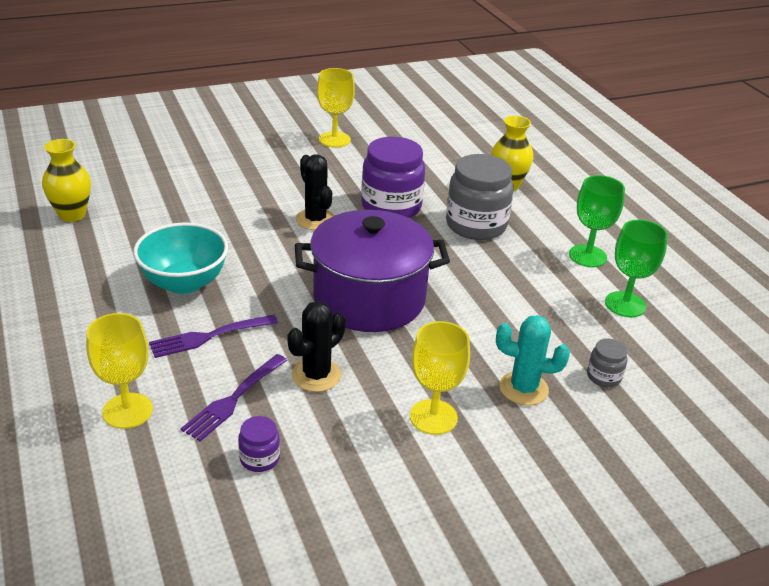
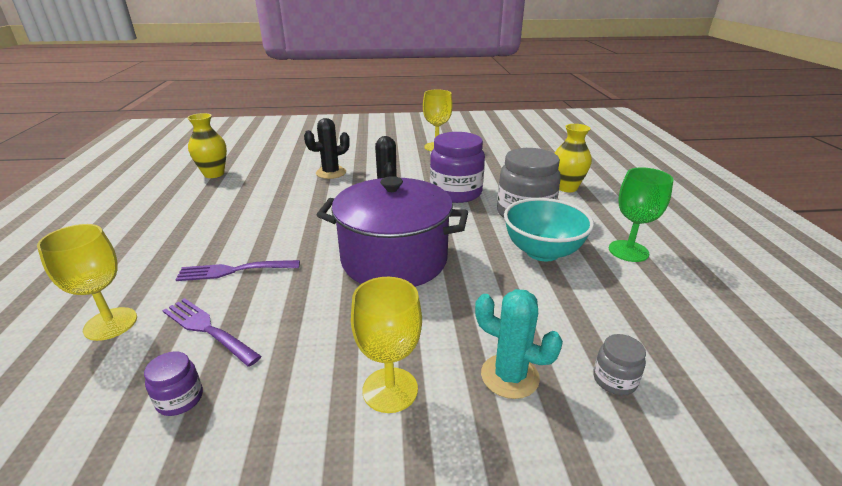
camera: 20 degrees right, 5 degrees down
(184, 282) = (251, 226): turquoise bowl -> turquoise bowl (542, 252)
(234, 398) = (208, 329): purple fork -> purple fork turned 75 degrees clockwise
(316, 375) = (299, 321): black cactus -> black cactus (331, 173)
(625, 304) = (660, 302): green goblet -> none

